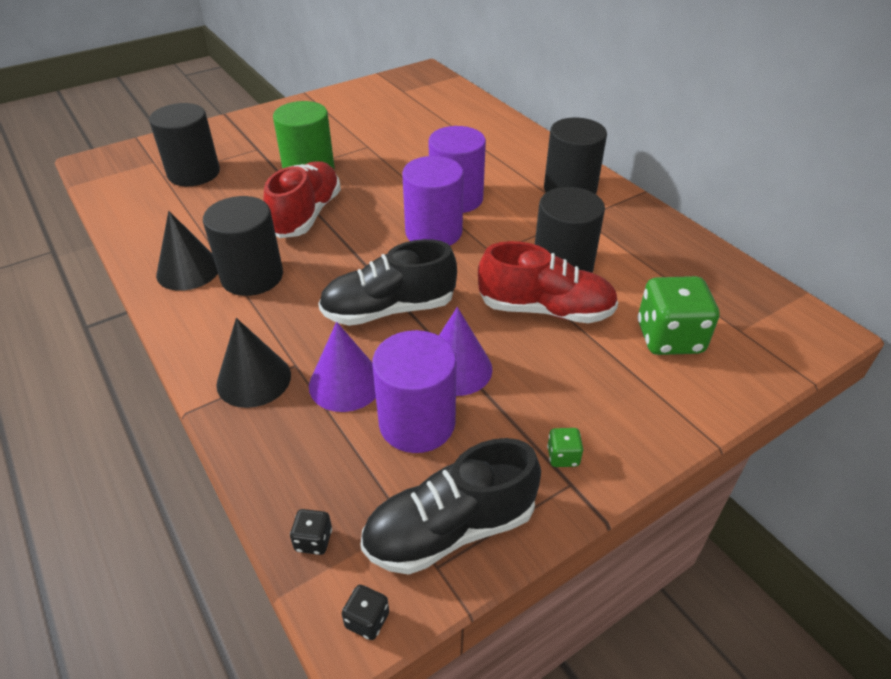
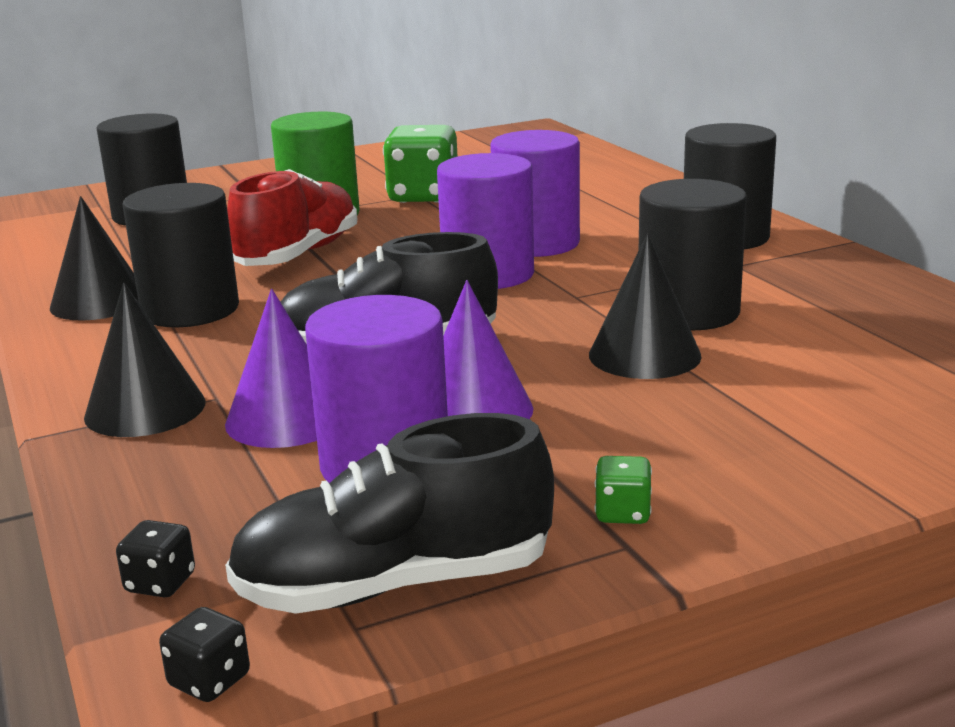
camera: 10 degrees right, 20 degrees down
(545, 310) = (644, 355): red shoe -> black cone
(669, 338) = (853, 391): green dice -> green dice (423, 196)

